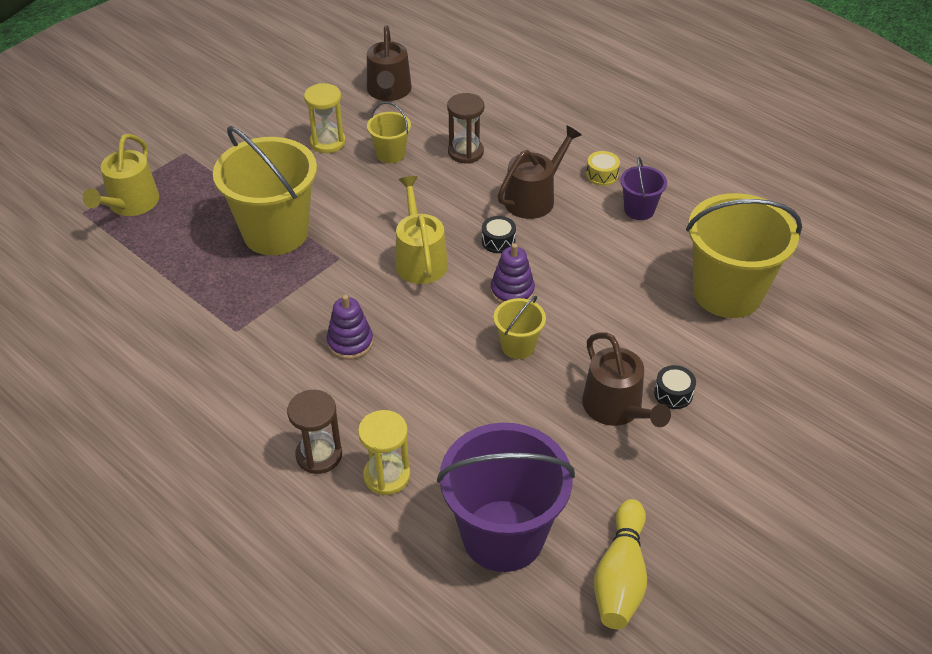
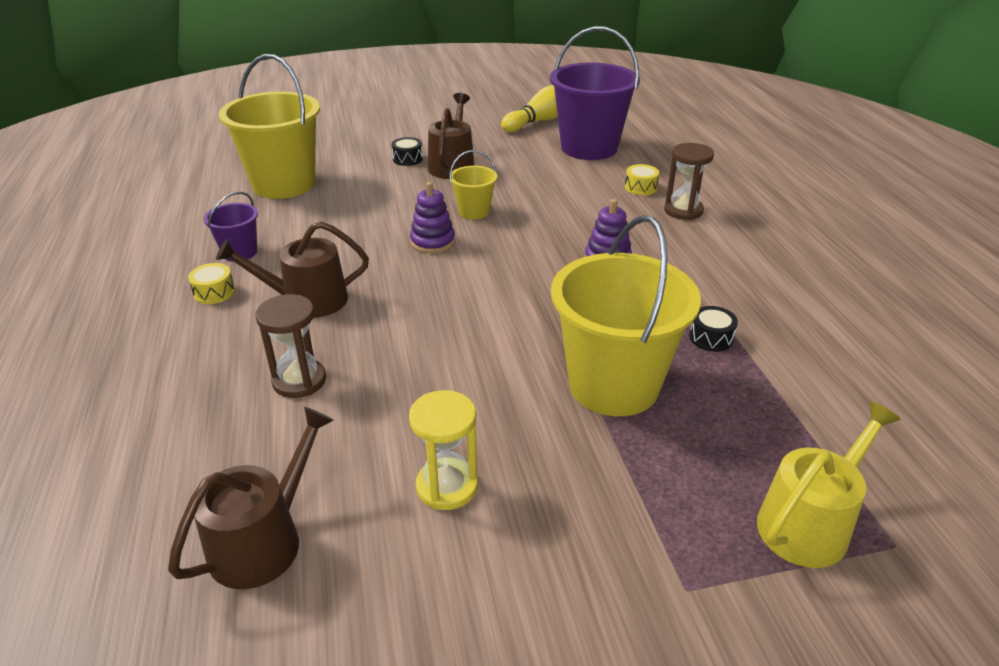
camera: 145 degrees left, 10 degrees down
(387, 476) = (640, 187): yellow hourglass -> yellow drum
(390, 154) = (385, 423): yellow bucket -> none
(420, 259) = (482, 295): yellow watering can -> none
(498, 241) = (393, 279): black drum -> black drum (711, 338)

